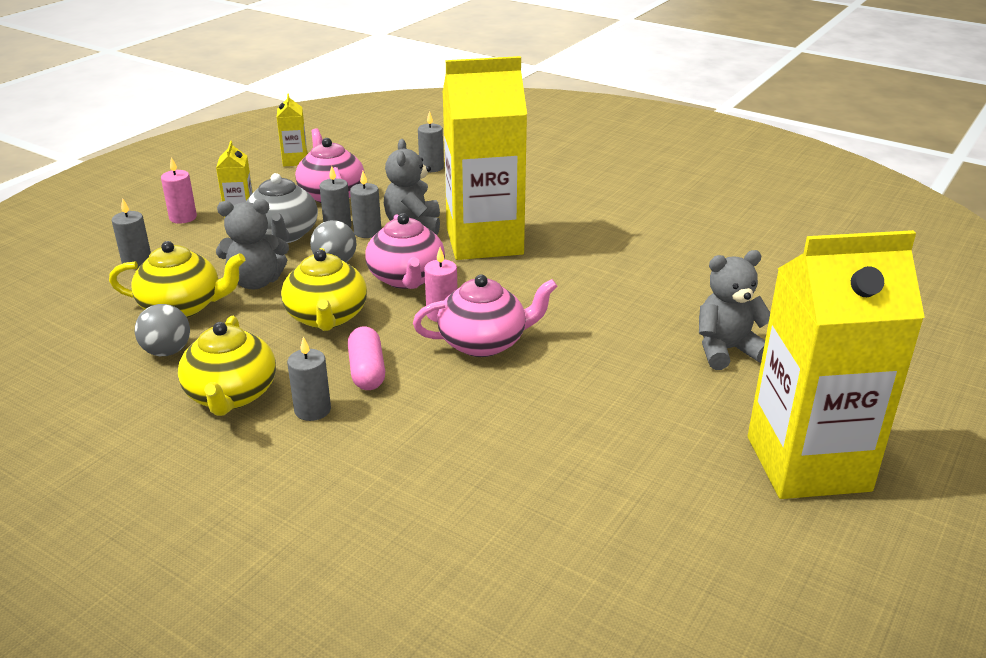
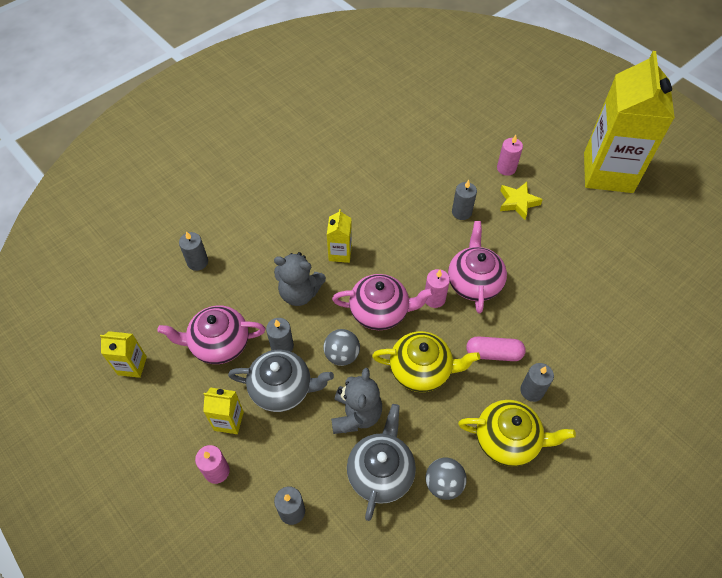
camera: 75 degrees left, 25 degrees up
(183, 307) = (381, 472): yellow teapot -> grey teapot
(367, 232) = (298, 326): grey candle -> grey candle (461, 212)
(484, 241) = (340, 253): yellow carton -> yellow carton, size x0.41
(661, 368) = (518, 202): none -> yellow star
(726, 350) = (506, 168): grey teddy bear -> pink candle

